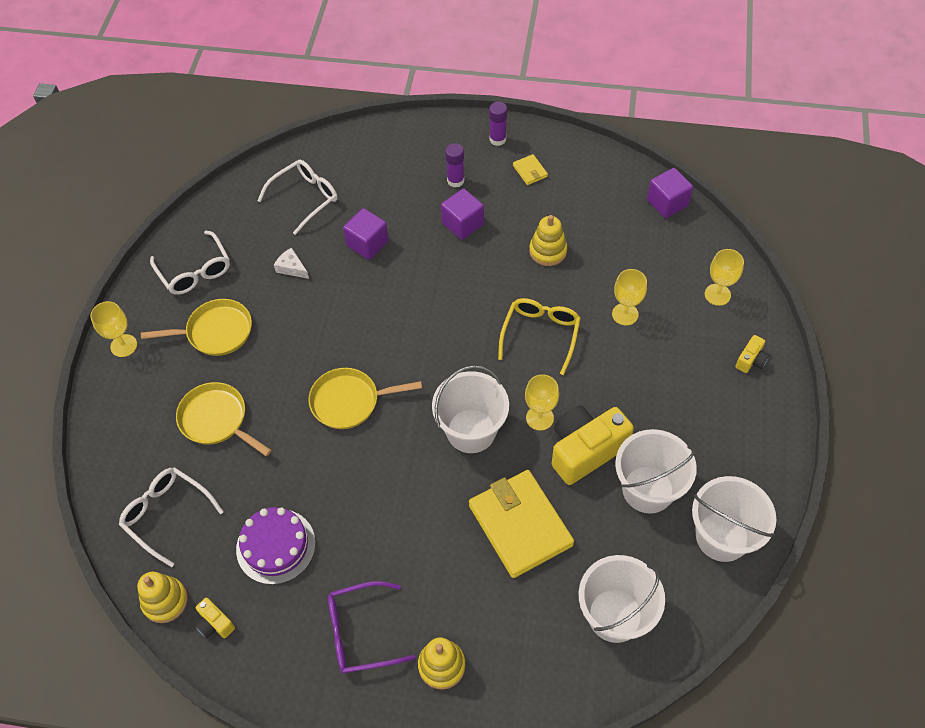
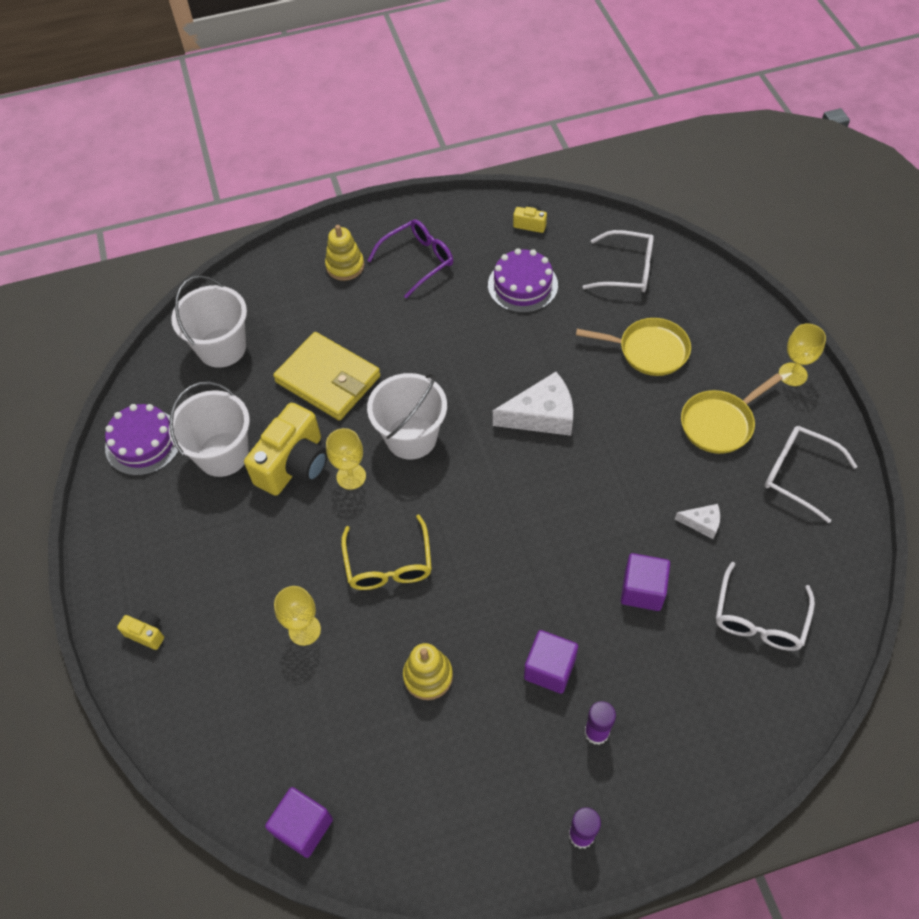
camera: 155 degrees right, 0 degrees up
(165, 601) = (578, 222): yellow stacking toy -> none
(349, 401) = (542, 415): yellow pan -> white cheese
(530, 171) = (509, 796): yellow wallet -> none
(717, 294) = (202, 705): yellow goblet -> none
(722, 536) = (144, 442): white bucket -> purple cake
(751, 360) = (146, 633): yellow camera -> yellow camera turned 105 degrees clockwise

